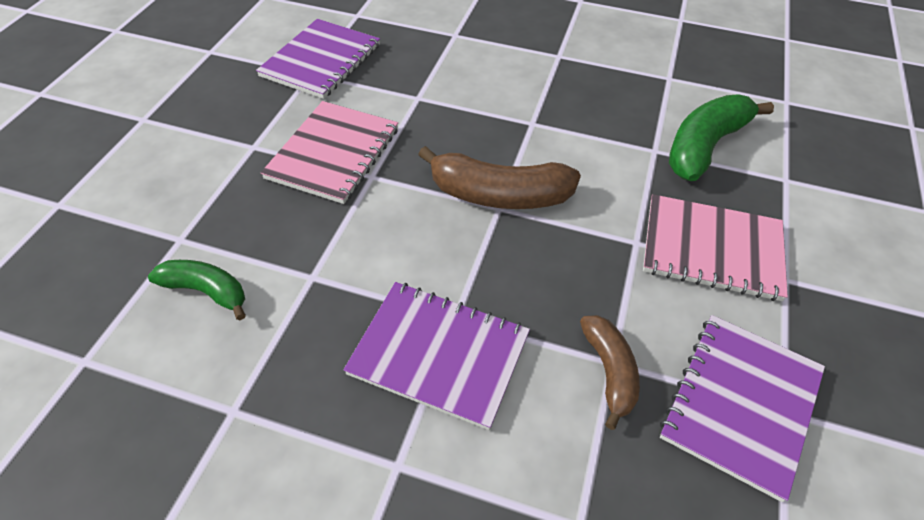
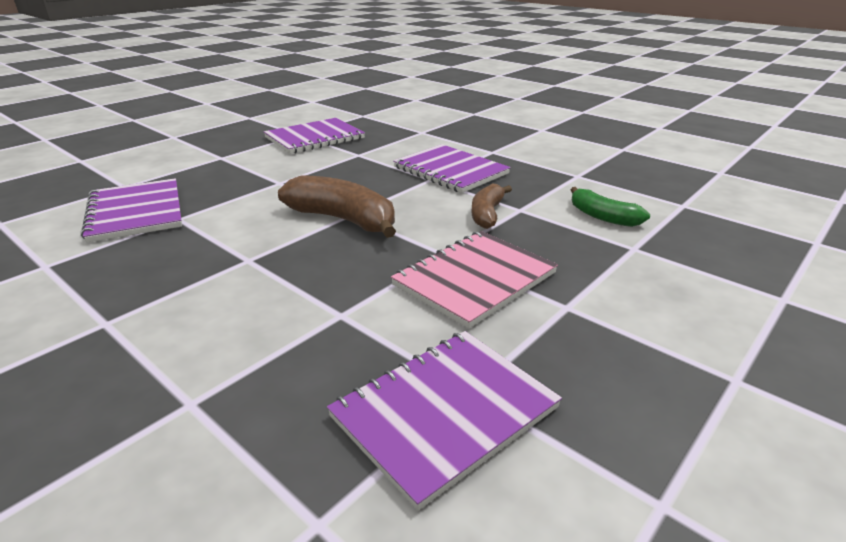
camera: 155 degrees left, 20 degrees down
(609, 372) = (364, 152): brown banana -> brown banana (487, 214)
(705, 146) = (136, 212): green banana -> purple notebook
(712, 249) = (239, 172): pink notebook -> none

